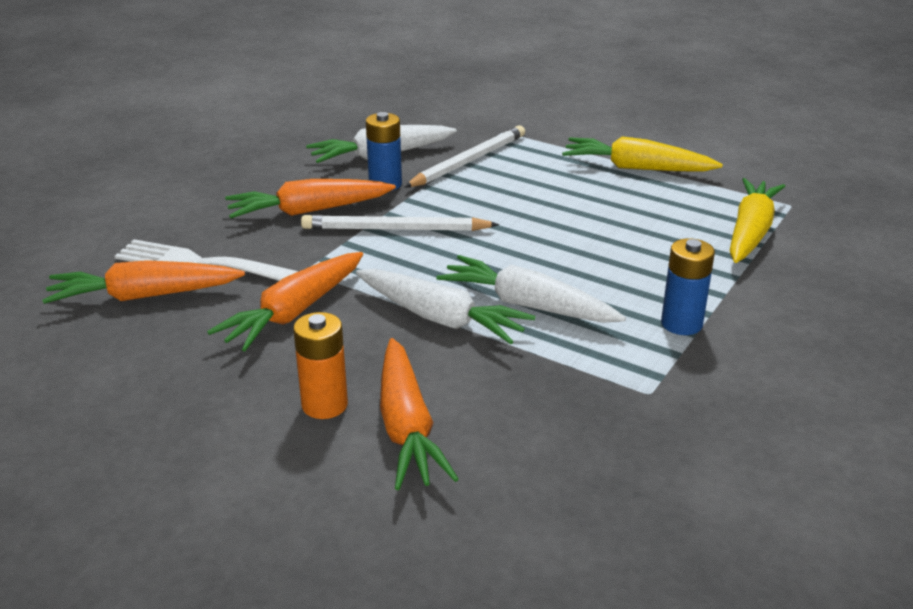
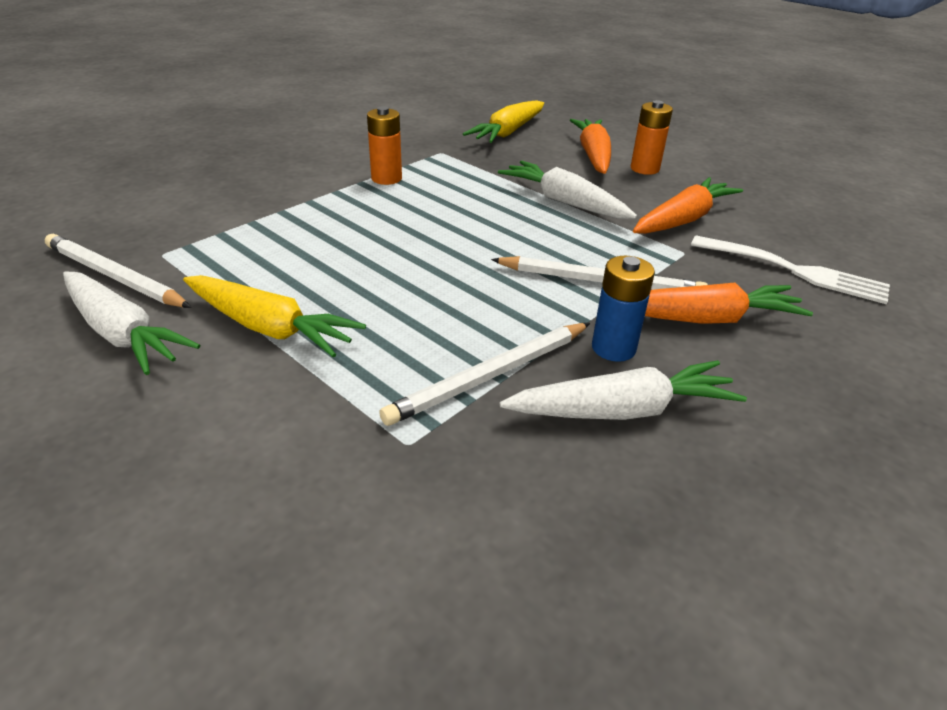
camera: 170 degrees left, 5 degrees up
(144, 296) = (823, 247): orange carrot -> none
(527, 305) = (493, 202): white carrot -> white carrot (122, 333)
(681, 324) = (386, 178): blue battery -> orange battery
(750, 232) = (245, 232): yellow carrot -> yellow carrot (508, 132)
(795, 184) = (115, 276): none -> white pencil

